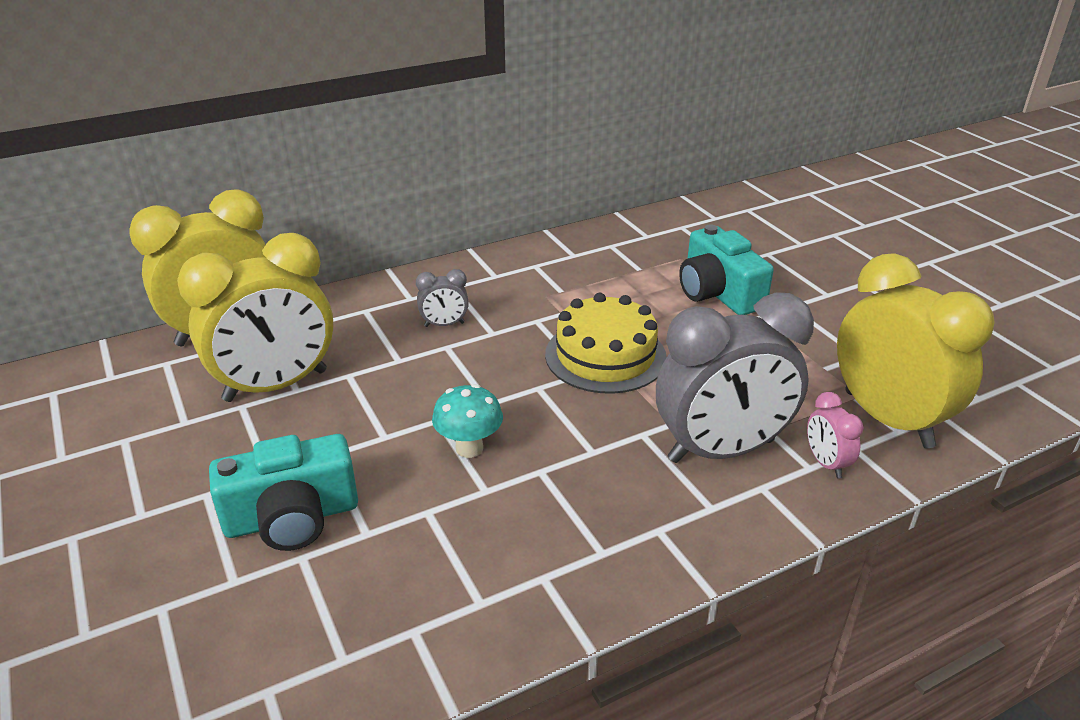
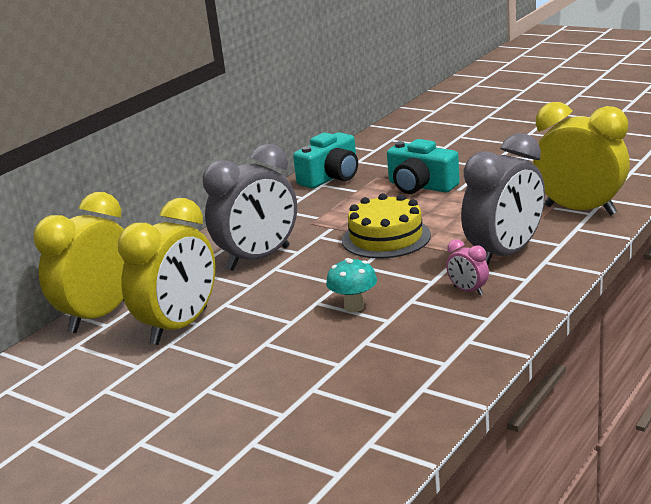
camera: 25 degrees left, 10 degrees down
(292, 517) = (281, 376): turquoise camera -> turquoise camera (331, 177)
(444, 324) = (258, 259): grey clock -> grey clock, size x2.36
(826, 463) = (567, 239): pink clock -> pink clock (468, 291)

